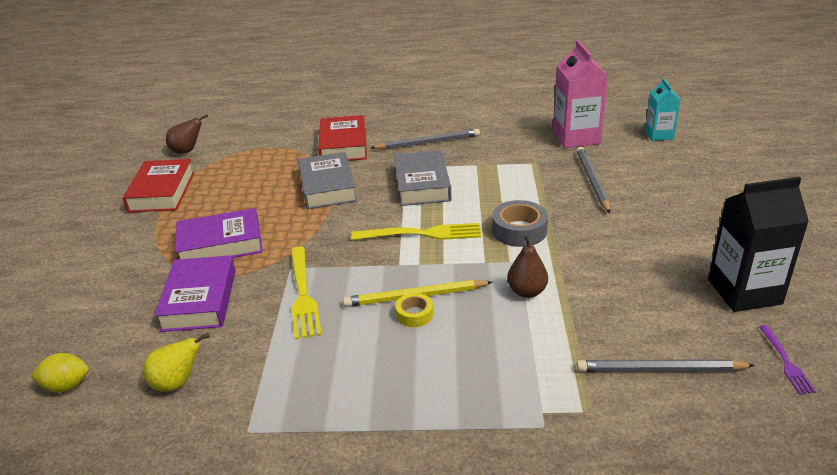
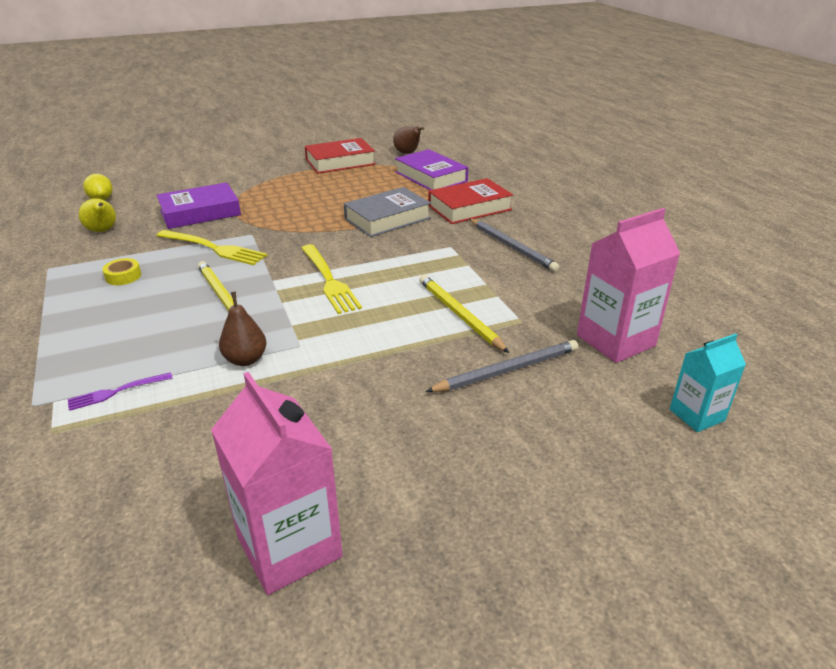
camera: 65 degrees right, 0 degrees up
(221, 244) = (276, 200): purple book -> purple book (431, 177)
(303, 295) = (214, 248): yellow fork -> yellow fork turned 120 degrees counterclockwise
(414, 314) = (196, 304): yellow tape -> yellow tape (123, 276)
(422, 184) = (422, 261): grey book -> none
(514, 184) = (459, 315): none -> yellow pencil
(519, 230) = (361, 335): grey tape -> none
(659, 370) = (114, 476): grey pencil -> none
(744, 292) = (289, 547): black carton -> pink carton
(786, 362) = (130, 603): purple fork -> purple fork (116, 392)

